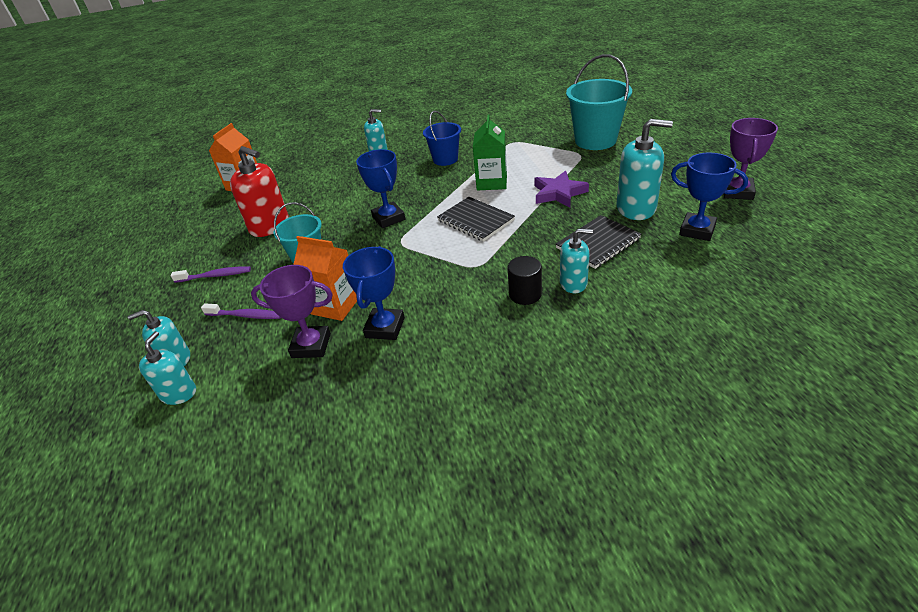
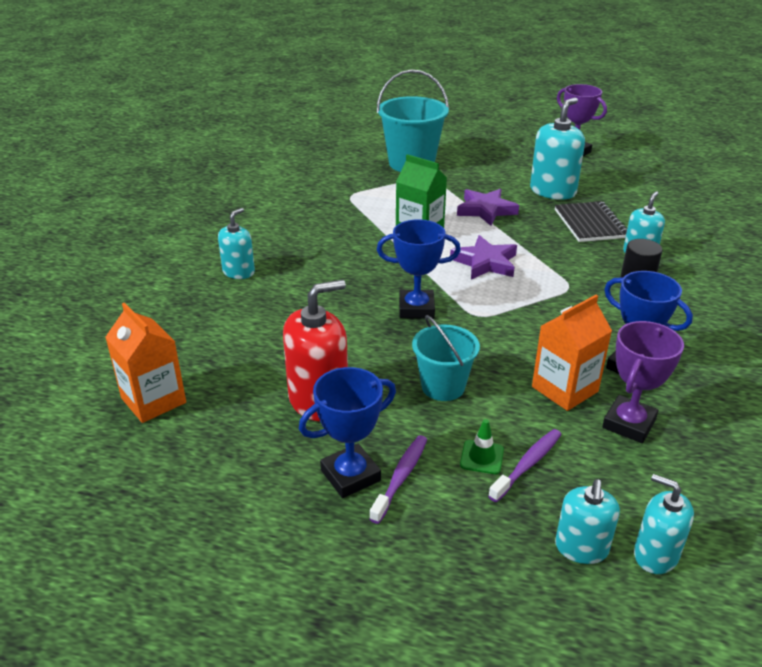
camera: 65 degrees left, 5 degrees down
(245, 296) = (482, 457): none -> green traffic cone
(445, 159) = (329, 239): blue bucket -> none
(475, 221) = (485, 263): black notebook -> purple star
(697, 230) = (611, 184): blue trophy -> blue trophy (350, 475)

